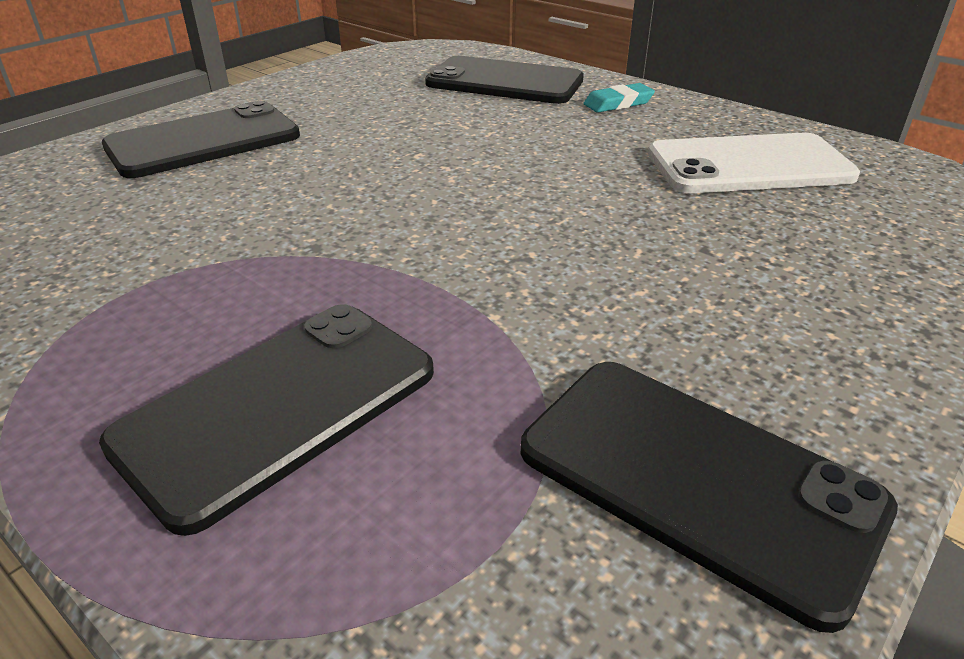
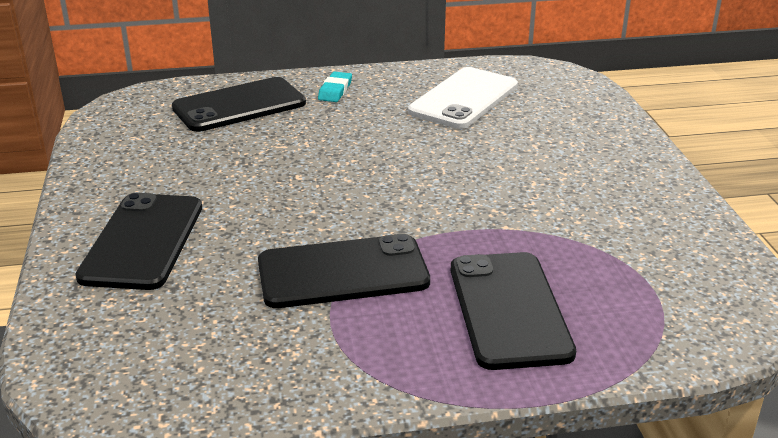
camera: 50 degrees left, 5 degrees down
(697, 479) = (663, 232): black phone -> black phone (343, 272)

